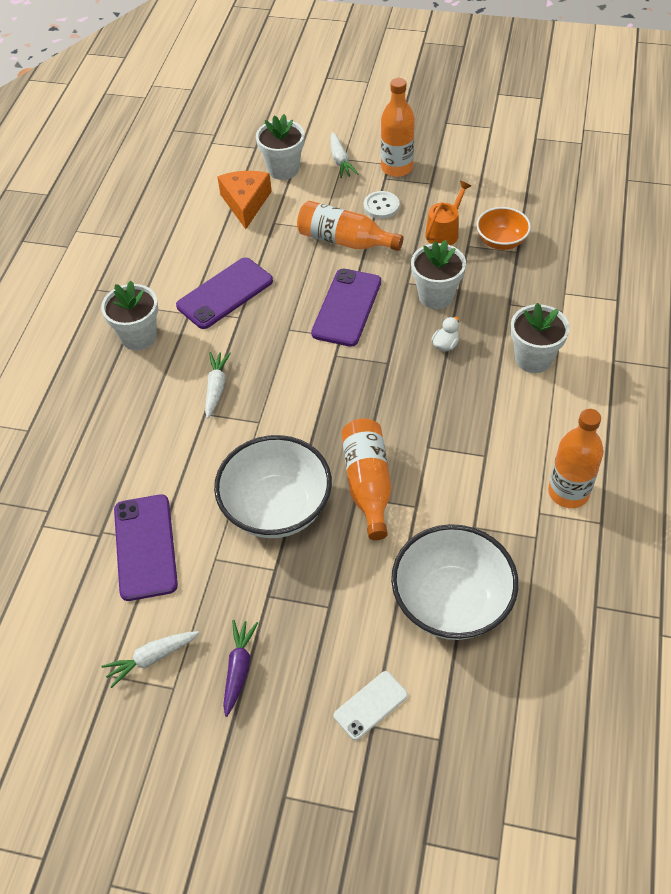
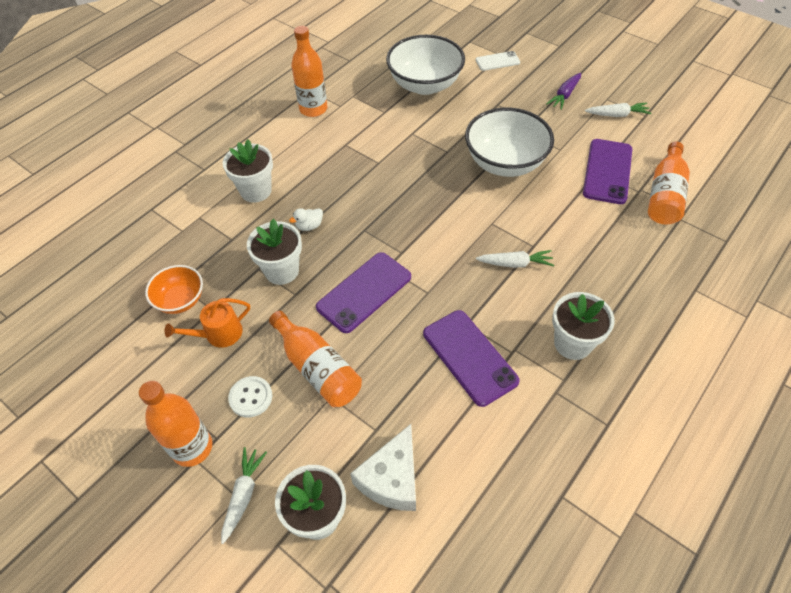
camera: 155 degrees left, 0 degrees up
(216, 387) = (515, 264): white carrot -> white carrot turned 120 degrees counterclockwise
(225, 293) = (469, 357): purple phone -> purple phone turned 75 degrees clockwise
(245, 203) = (391, 478): orange cheese -> white cheese
(368, 484) = (434, 155): orange bottle -> orange bottle (664, 195)

